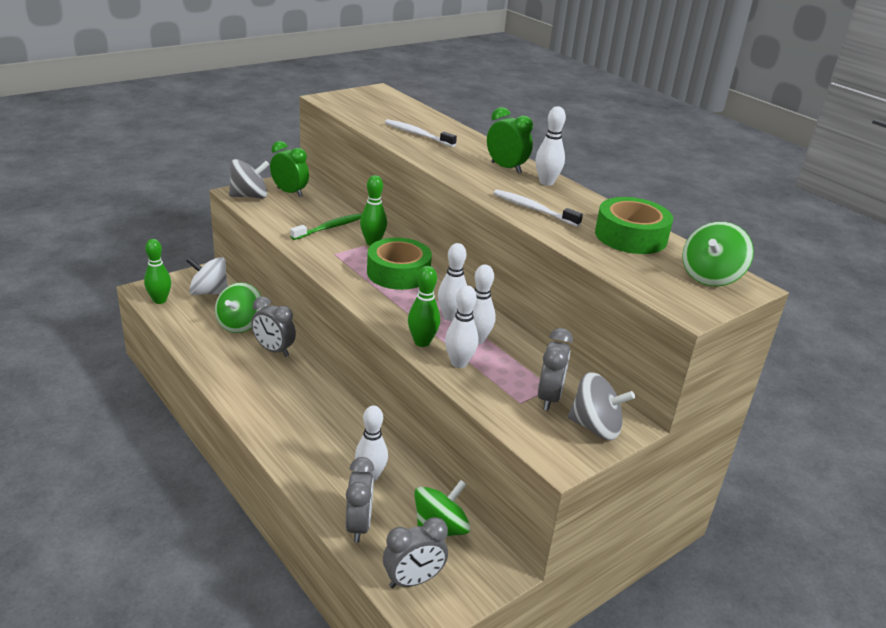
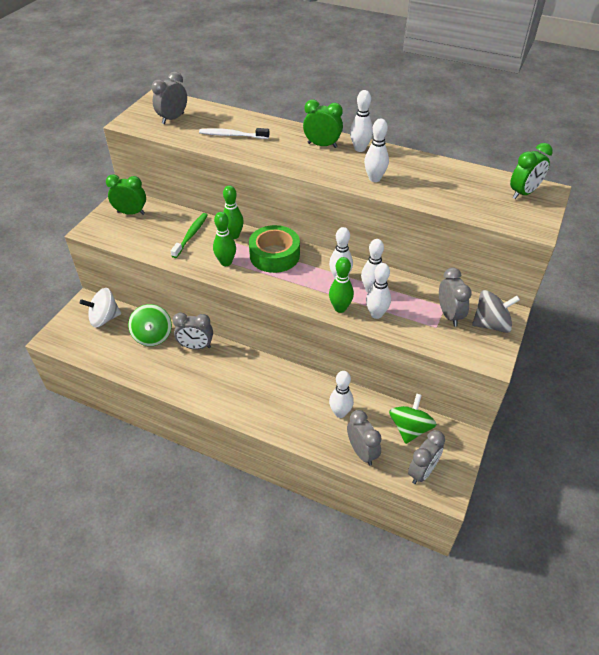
camera: 25 degrees left, 15 degrees up
(160, 300) = (73, 343): green bowling pin -> green bowling pin (226, 262)
(249, 196) = (103, 229): grey spinning top -> none
(373, 107) = (173, 118): none -> grey clock
(533, 209) = (374, 178): white toothbrush -> white bowling pin
(630, 236) = (452, 177): green tape -> none
(710, 277) = (523, 193): green spinning top -> green clock

